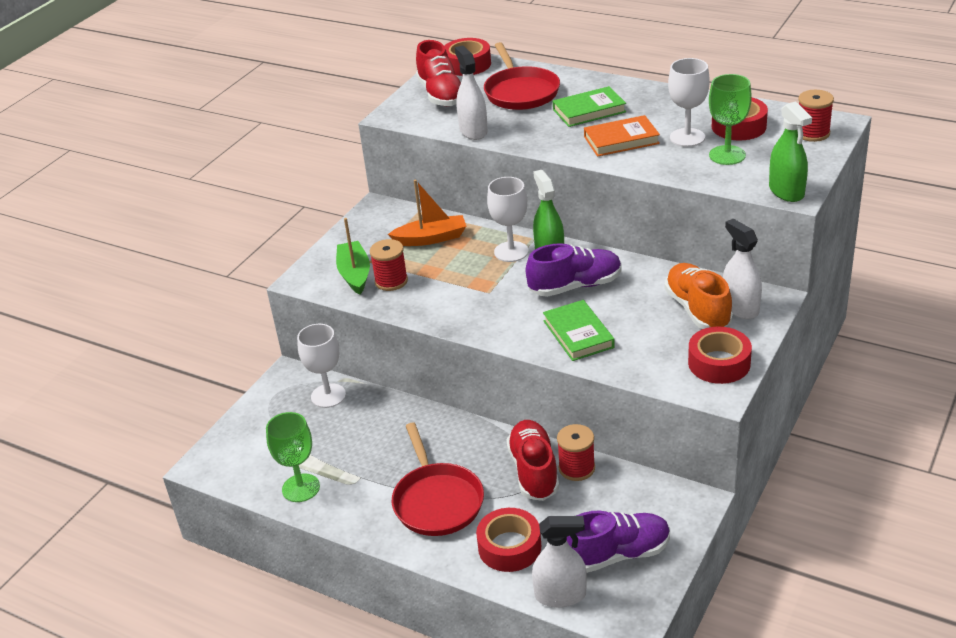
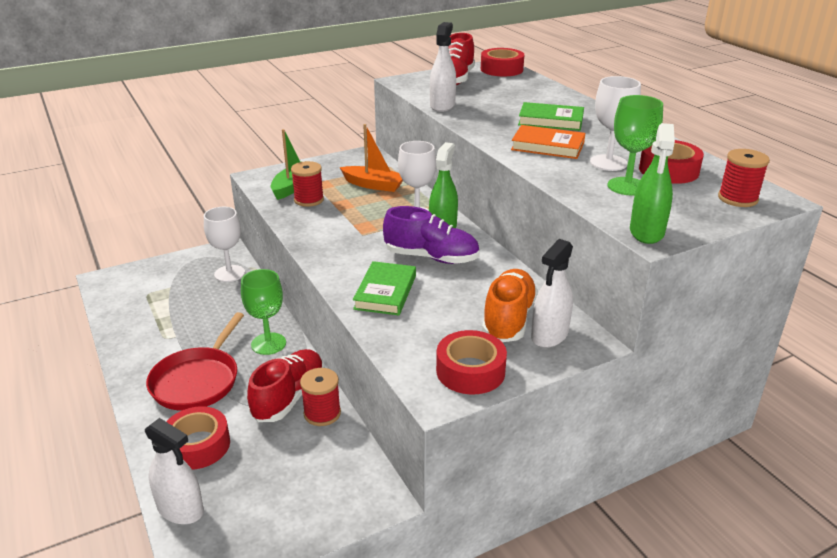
camera: 30 degrees right, 5 degrees down
(301, 488) = (133, 323): green goblet -> green goblet (268, 344)
(520, 92) = (515, 95): red pan -> none
(617, 554) = (263, 503): purple shoe -> none
(740, 308) = (549, 335): white spray bottle -> white spray bottle turned 150 degrees counterclockwise

